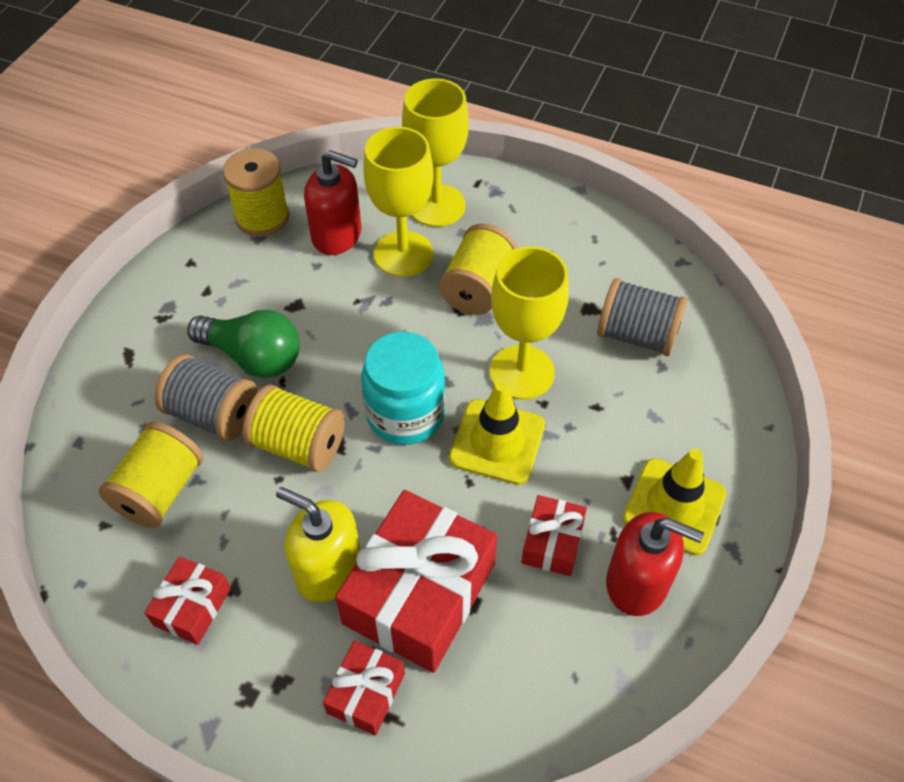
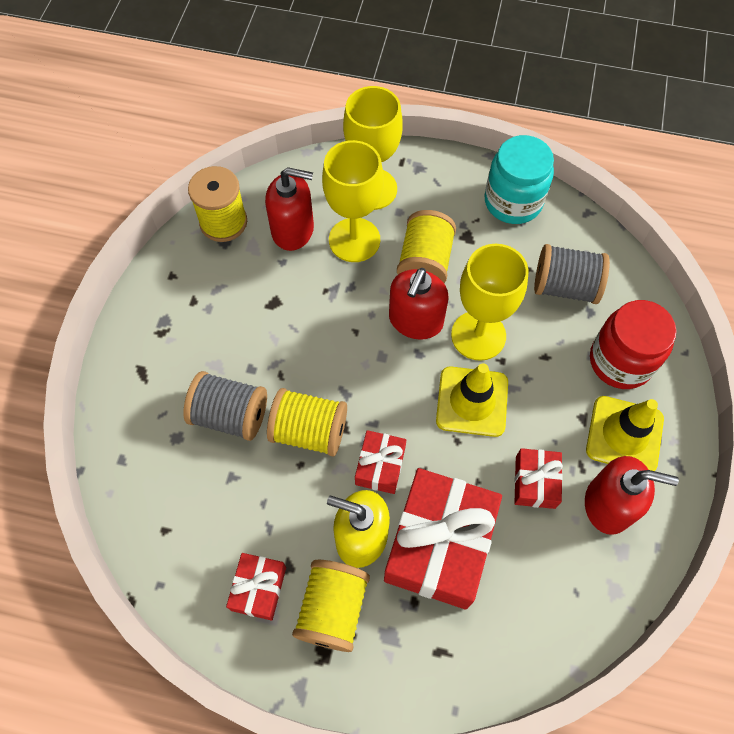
camera: 10 degrees left, 10 degrees up
(160, 490) = (204, 492): yellow spool -> yellow spool (333, 609)
(253, 357) = (250, 357): green light bulb -> none
(366, 693) = (417, 635): red gift -> red gift (380, 466)
(405, 414) = (391, 389): turquoise jar -> turquoise jar (513, 202)
(452, 346) = (415, 320): none -> red soap dispenser
(687, 424) = (620, 361): none -> red jar

